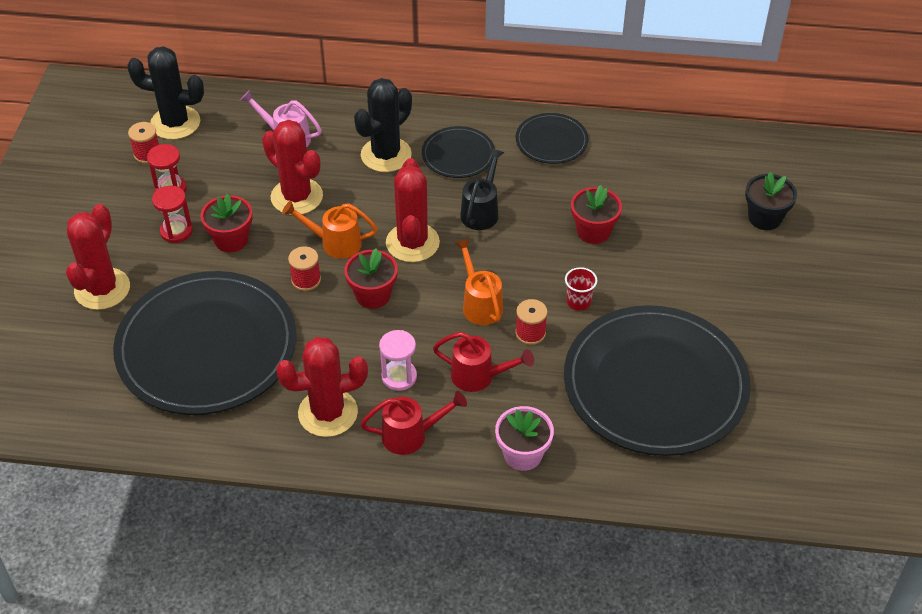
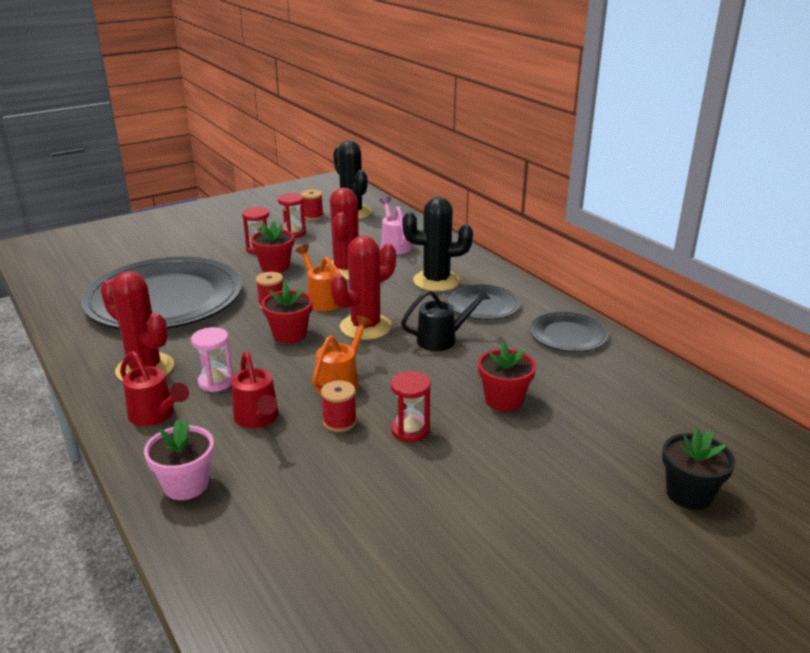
camera: 50 degrees right, 20 degrees down
(102, 289) = (179, 250): red cactus -> none
(578, 302) = (410, 430): red cup -> red hourglass
(655, 384) = (363, 527): black plate -> none

